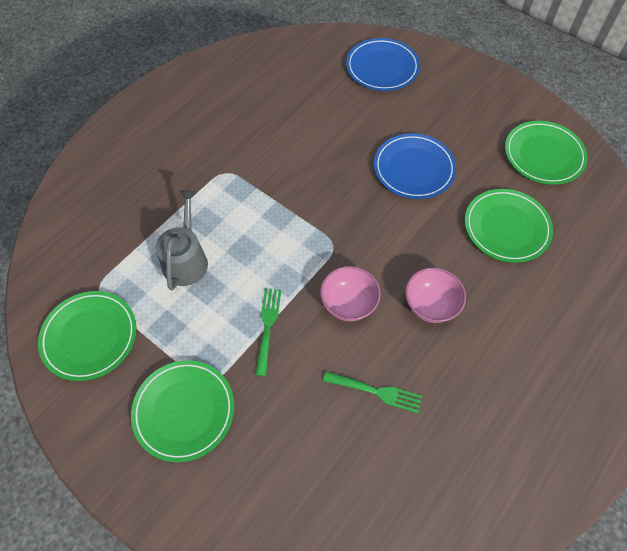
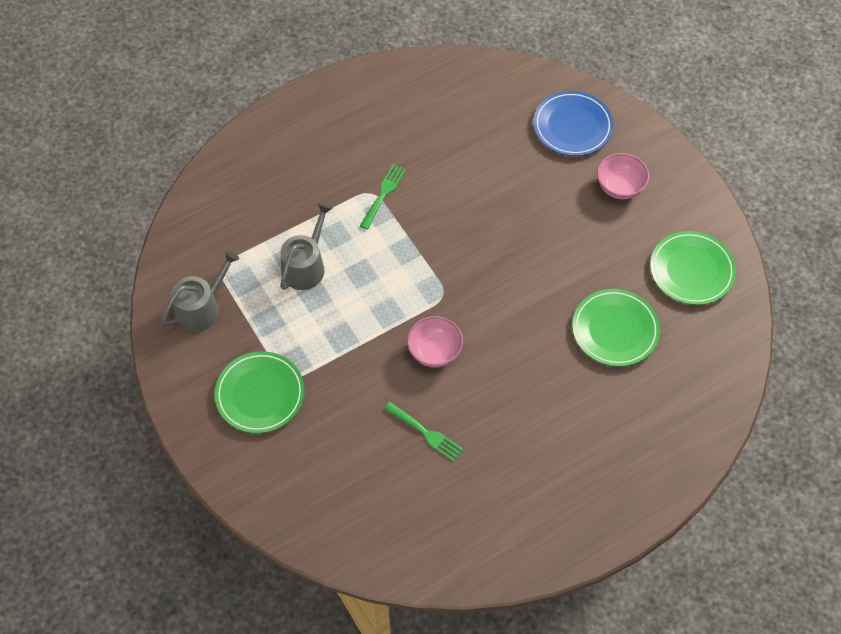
camera: 20 degrees right, 0 degrees up
(89, 337) = (202, 307): green plate -> grey watering can
(268, 327) = (355, 348): green fork -> green fork (383, 194)
(414, 168) = (553, 244): blue plate -> none
(431, 305) = (508, 376): pink bowl -> pink bowl (620, 187)

